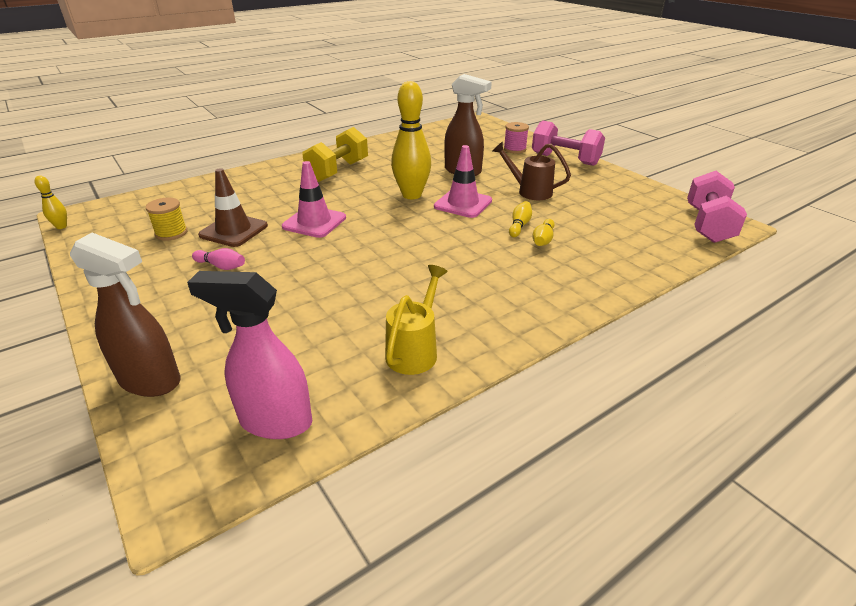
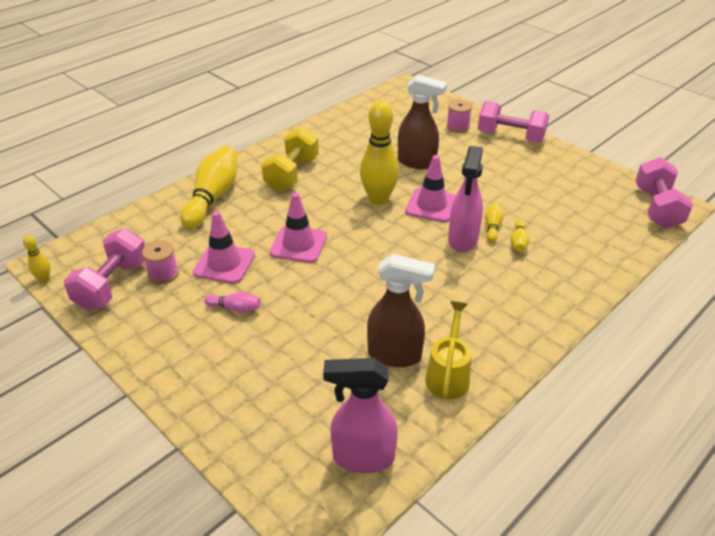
camera: 10 degrees left, 5 degrees up
(118, 237) = (112, 285): none -> pink dumbbell
(150, 381) = (238, 436): brown spray bottle -> brown spray bottle (395, 355)
(171, 233) = (163, 274): yellow spool -> pink spool
(233, 230) = (224, 264): brown traffic cone -> pink traffic cone
(255, 181) = (213, 197): none -> yellow bowling pin
(483, 233) = (462, 240): none -> pink spray bottle
(530, 191) = (489, 183): brown watering can -> none

